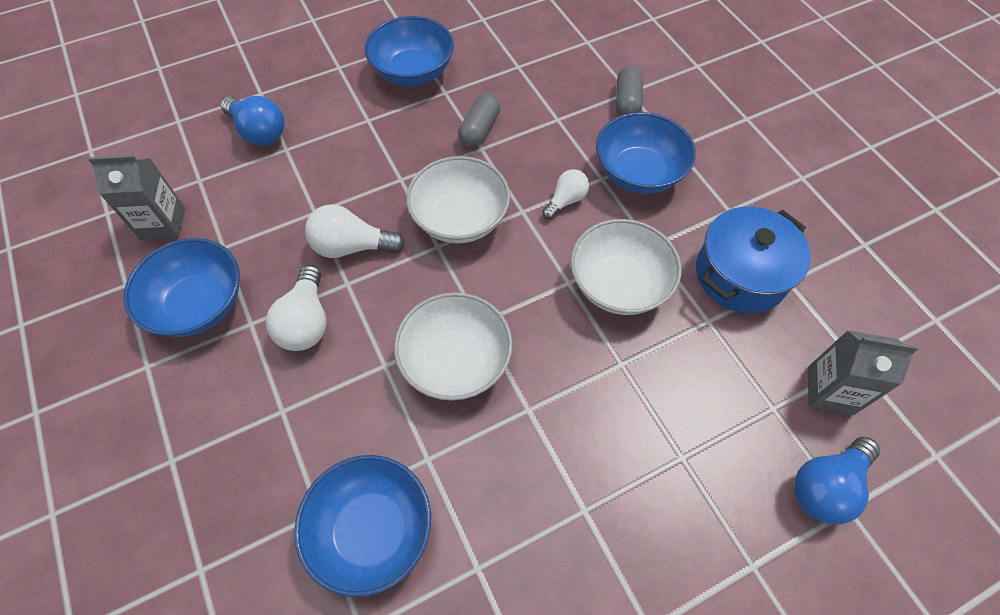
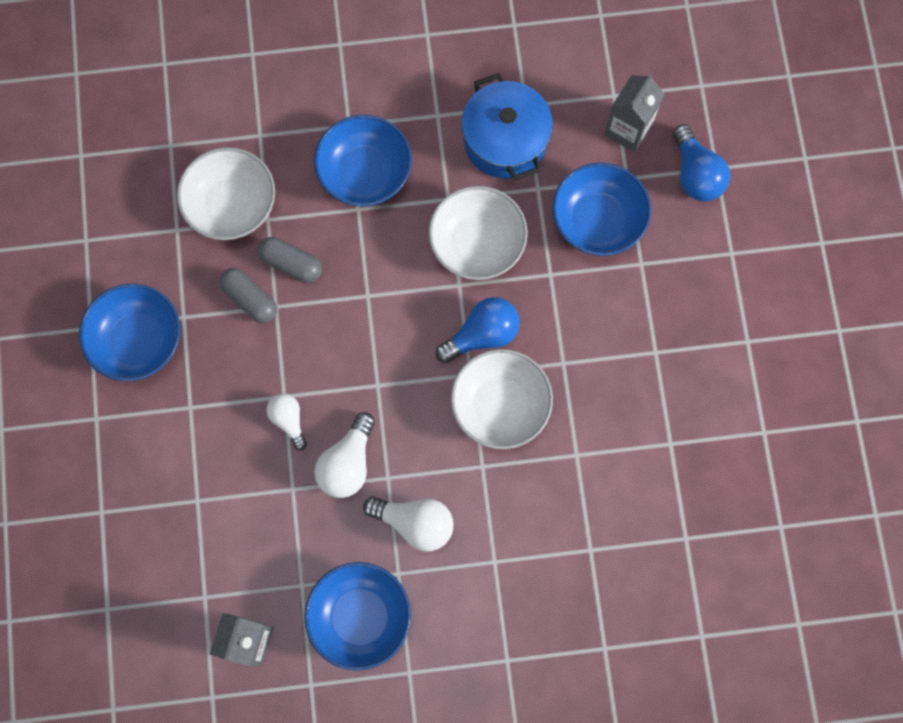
camera: 70 degrees left, 15 degrees up
(259, 132) = (160, 523): blue light bulb -> blue light bulb (482, 335)
(372, 530) = (617, 512): blue bowl -> blue bowl (597, 221)
(460, 219) = (354, 355): white bowl -> white bowl (232, 205)
(566, 201) = (371, 252): white light bulb -> white light bulb (288, 420)
(627, 101) = (272, 143): grey capsule -> grey capsule (291, 264)

